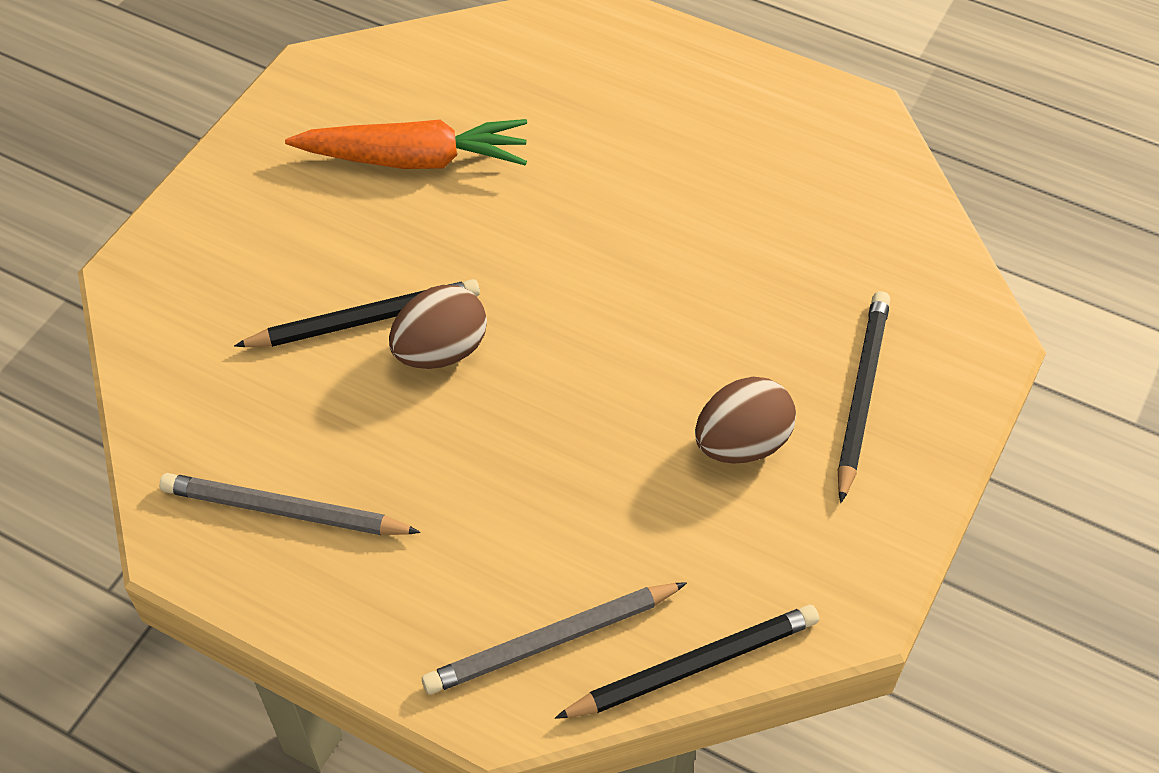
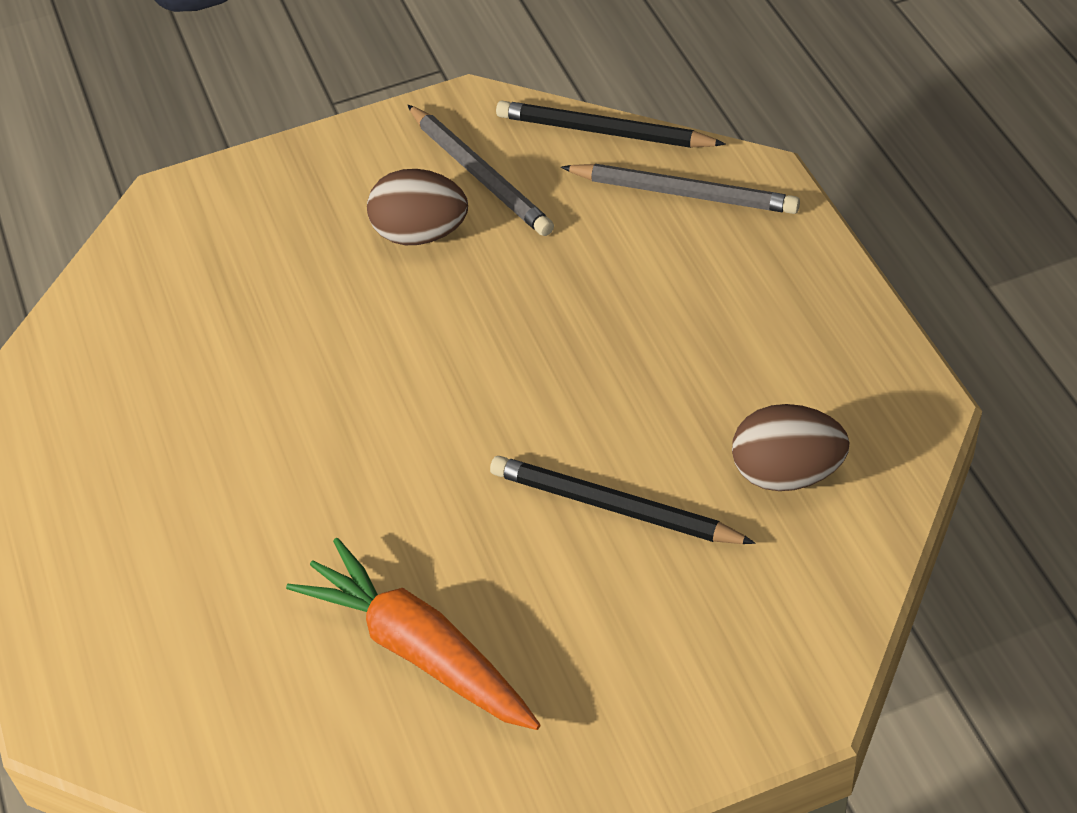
camera: 135 degrees left, 5 degrees down
(284, 511) = (811, 385): grey pencil -> grey pencil (480, 175)
(441, 351) = (574, 438): brown egg -> brown egg (787, 473)
(861, 394) = (299, 216): black pencil -> none

